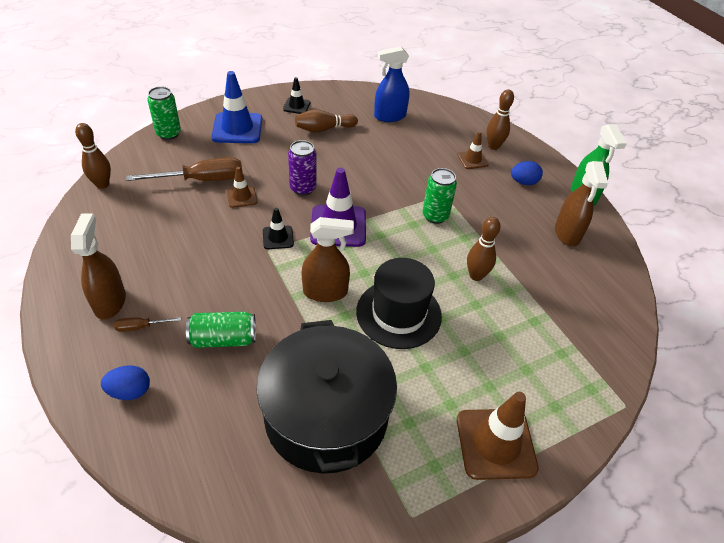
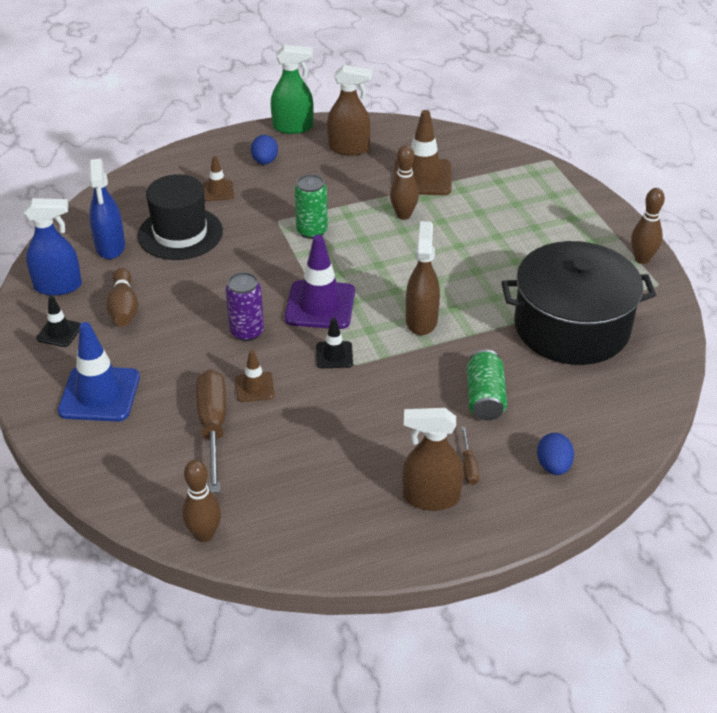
camera: 80 degrees left, 5 degrees down
(168, 133) = (93, 470): green can -> none
(343, 100) = (58, 286): none -> blue spray bottle
(398, 313) = (452, 271): black hat -> black hat (180, 233)
(493, 146) = (195, 172): brown bowling pin -> brown bowling pin (642, 259)
(495, 443) = (590, 232): brown traffic cone -> brown traffic cone (422, 177)

